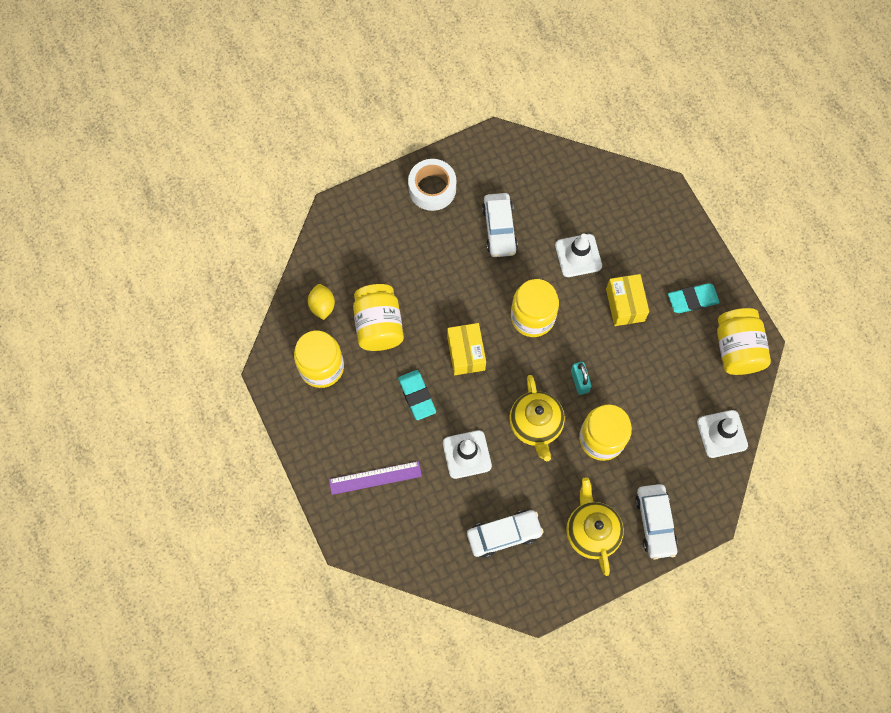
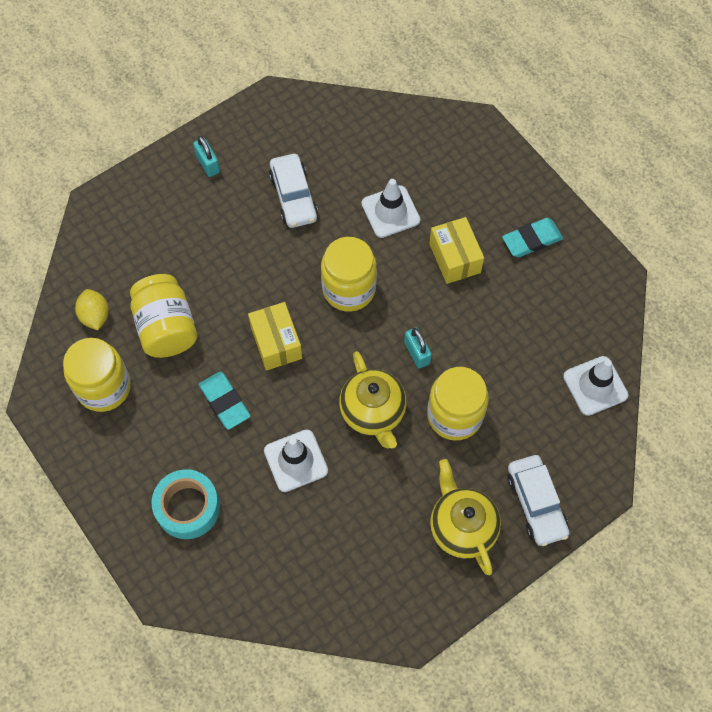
camera: 10 degrees left, 5 degrees down
(375, 477) = (187, 507): purple ruler -> turquoise tape
(432, 189) = (208, 164): white tape -> turquoise padlock
(504, 535) = (356, 549): white car -> none
(737, 349) = (594, 287): yellow jar -> none

